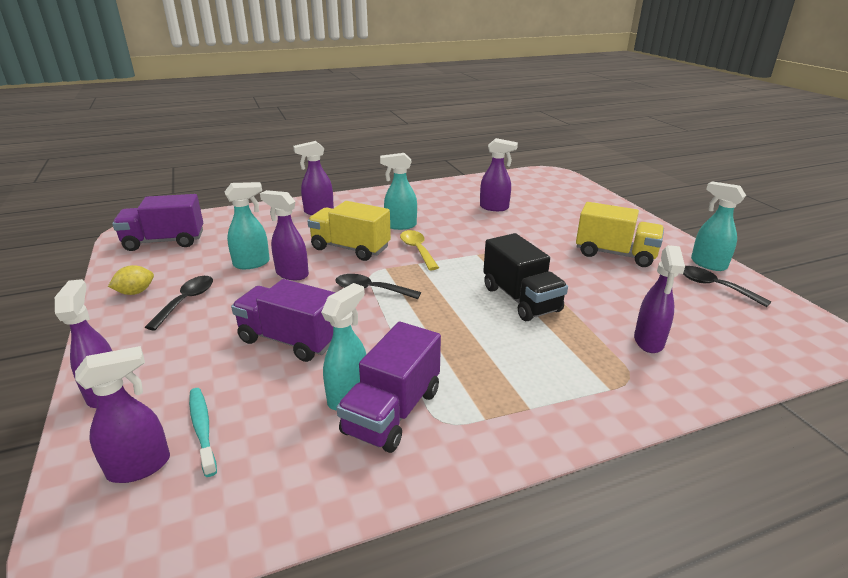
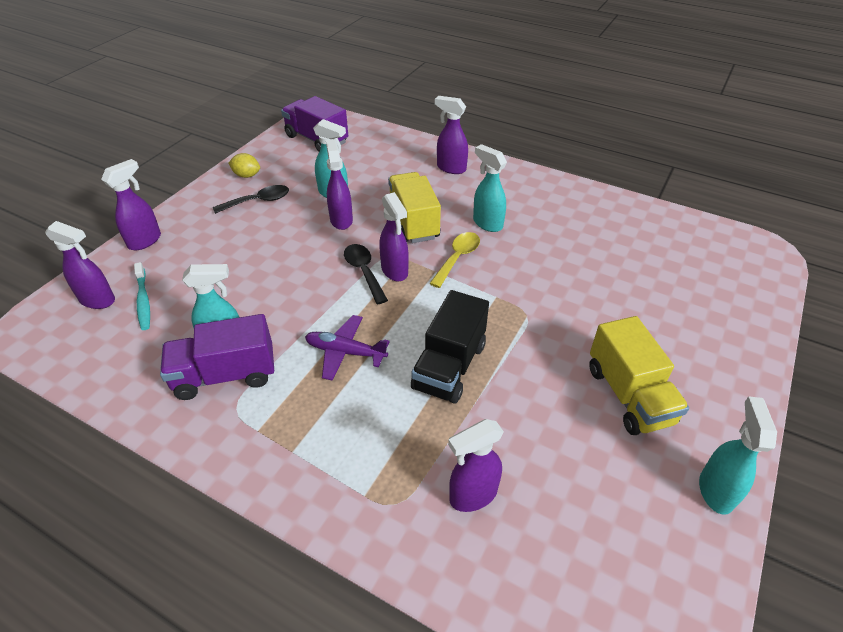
camera: 50 degrees right, 15 degrees up
(202, 429) = (143, 301): turquoise toothbrush -> turquoise toothbrush turned 135 degrees clockwise
(290, 340) = (260, 275): purple truck -> none
(449, 336) = (345, 352): none -> purple plane
(494, 208) = (609, 257): purple spray bottle -> purple spray bottle (395, 271)
(714, 287) = (662, 516): black spoon -> none

